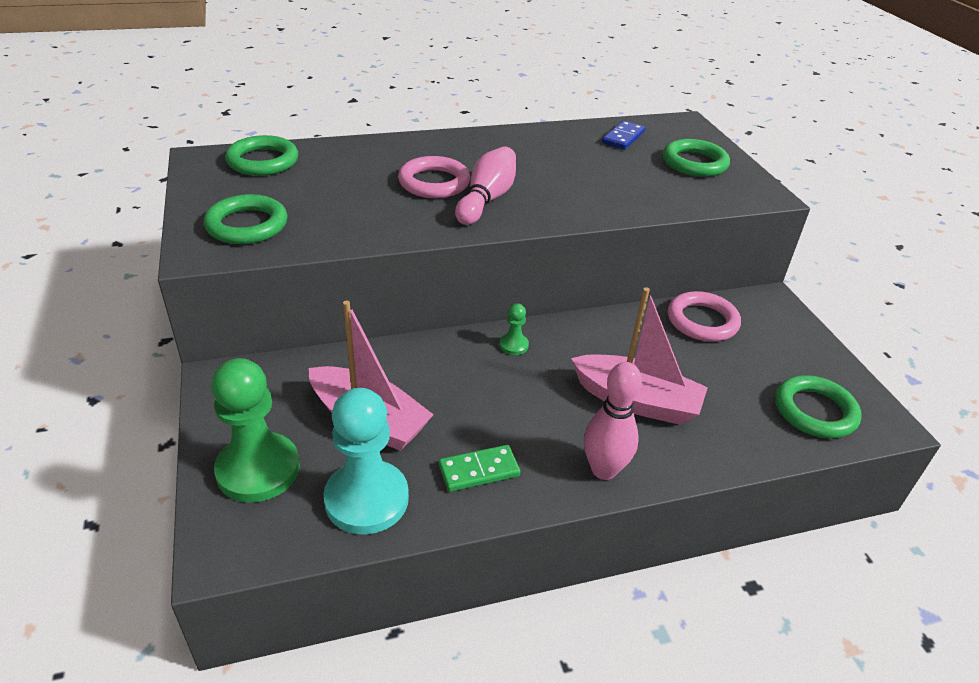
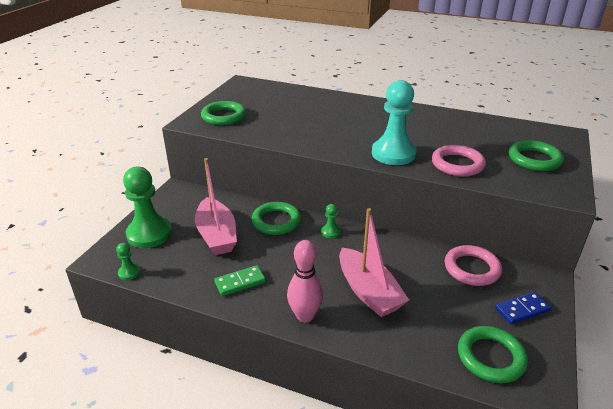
camera: 40 degrees right, 5 degrees down
(263, 161) = (267, 90): green ring -> green ring (276, 221)
(298, 546) = (129, 272): none -> green pawn
(366, 499) = (176, 268): turquoise pawn -> turquoise pawn (393, 154)
(434, 183) = (340, 123): pink ring -> pink ring (457, 164)
(479, 471) = (240, 282): green domino -> green domino turned 45 degrees counterclockwise
(486, 199) = (358, 139): pink bowling pin -> none
(623, 137) = (499, 131): blue domino -> blue domino (522, 309)

